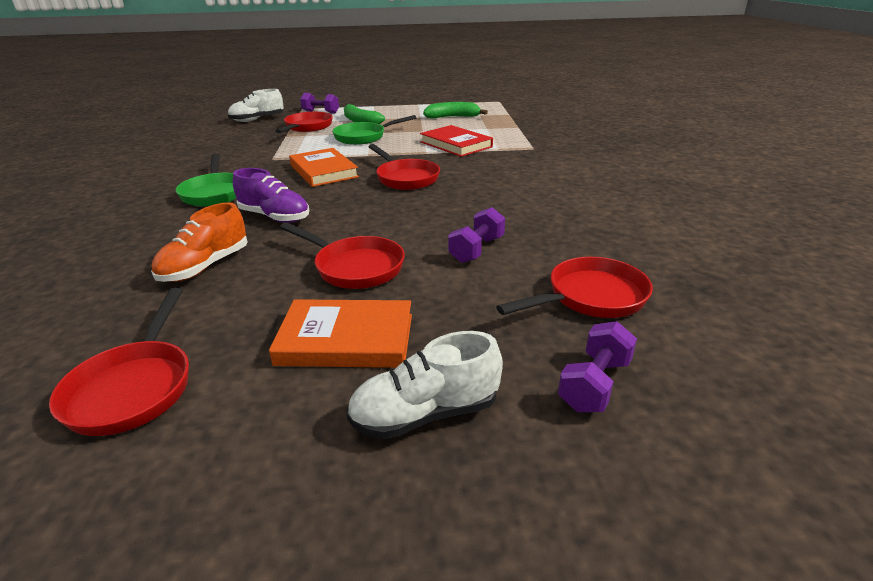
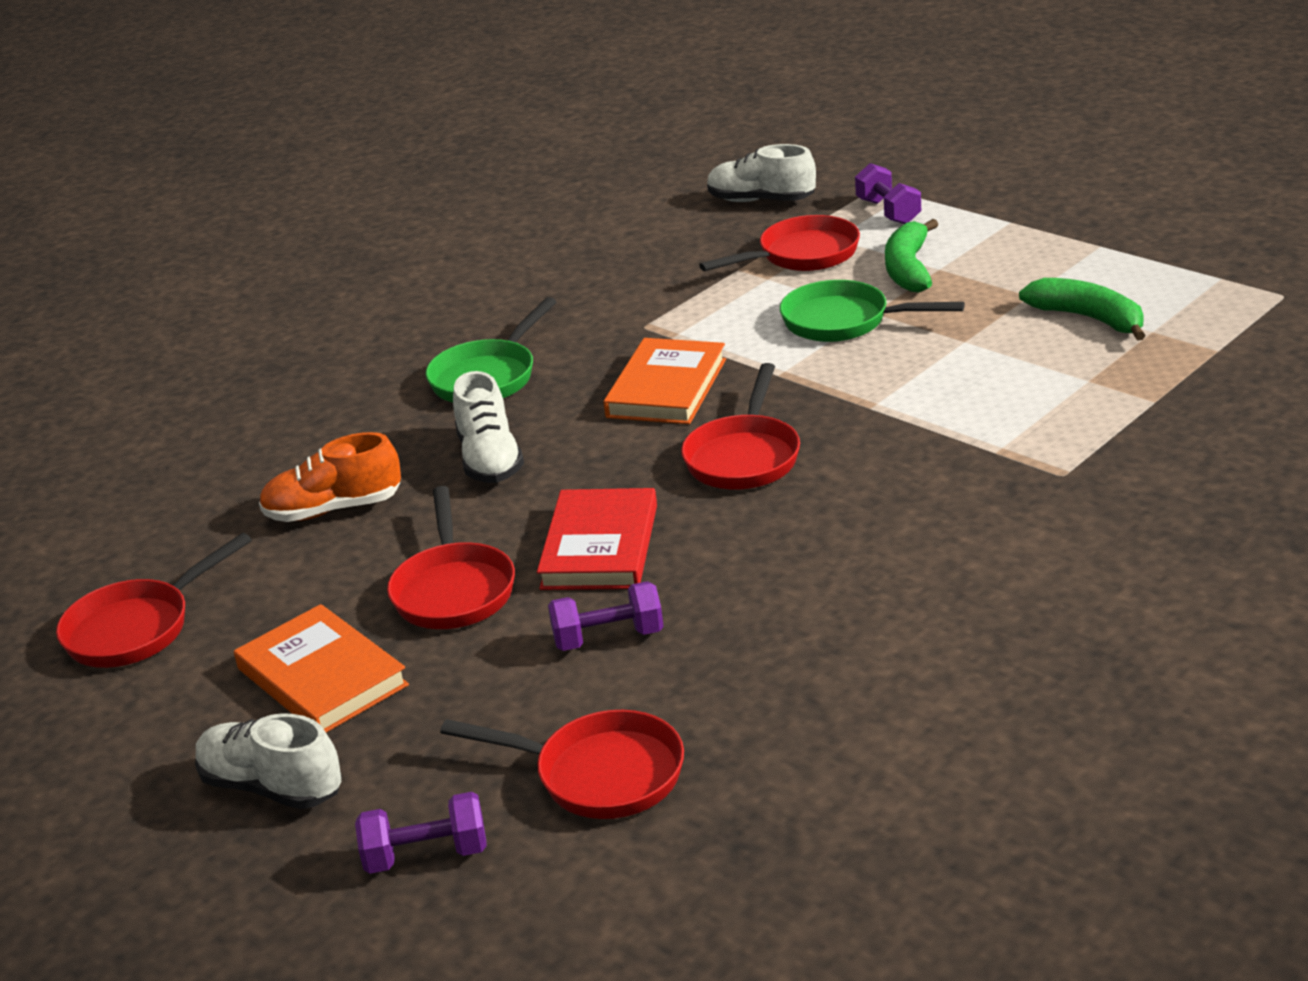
camera: 50 degrees right, 0 degrees up
(275, 217) = (490, 460): purple shoe -> white shoe
(456, 144) = (952, 406): red book -> red book (600, 547)

